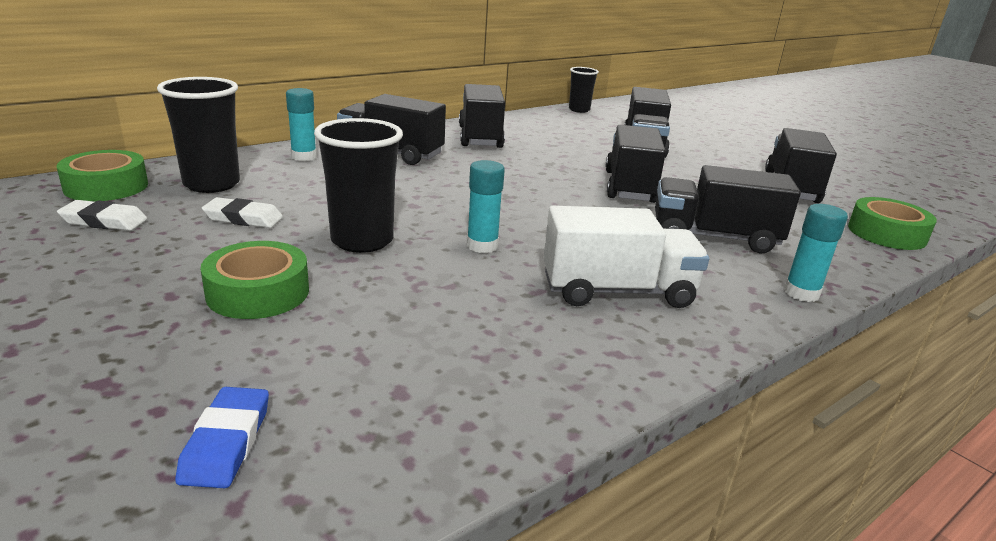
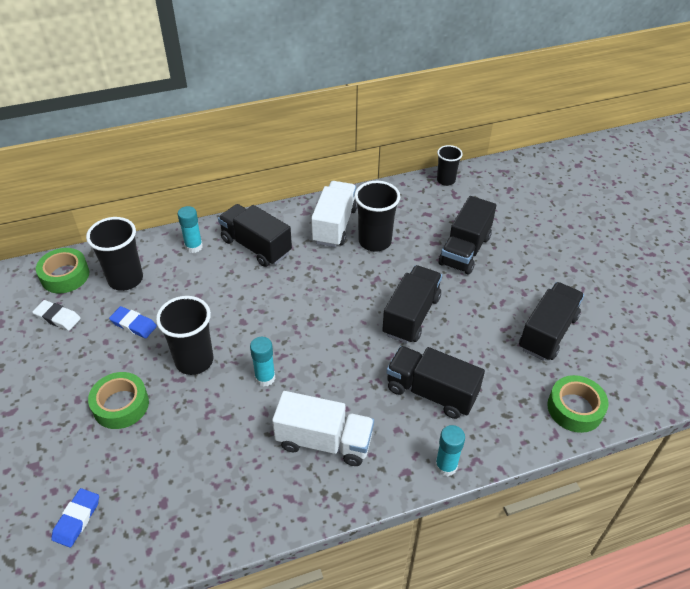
camera: 20 degrees right, 20 degrees up
(243, 218) = (133, 324): white eraser -> blue eraser
(480, 137) = (334, 225): black truck -> white truck
(537, 144) = (375, 241): none -> black cup

